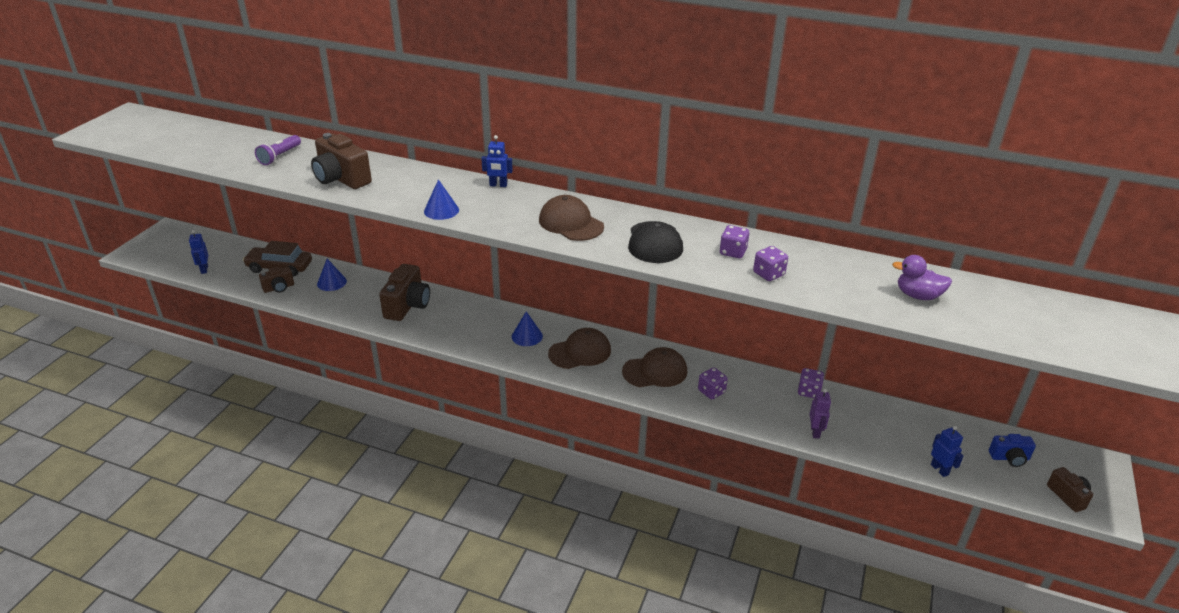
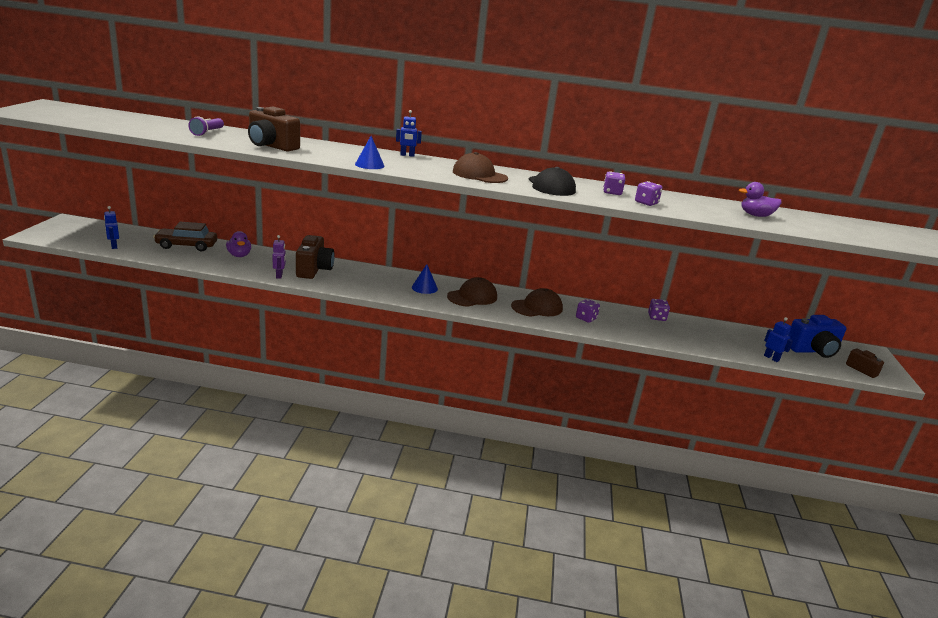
camera: 15 degrees left, 10 degrees down
(279, 288) = (191, 258): brown camera -> none
(331, 282) = (239, 255): blue cone -> purple duck
(815, 432) = (674, 340): purple robot -> purple robot (279, 275)
(1009, 458) = (813, 350): blue camera -> blue camera, size x1.78

